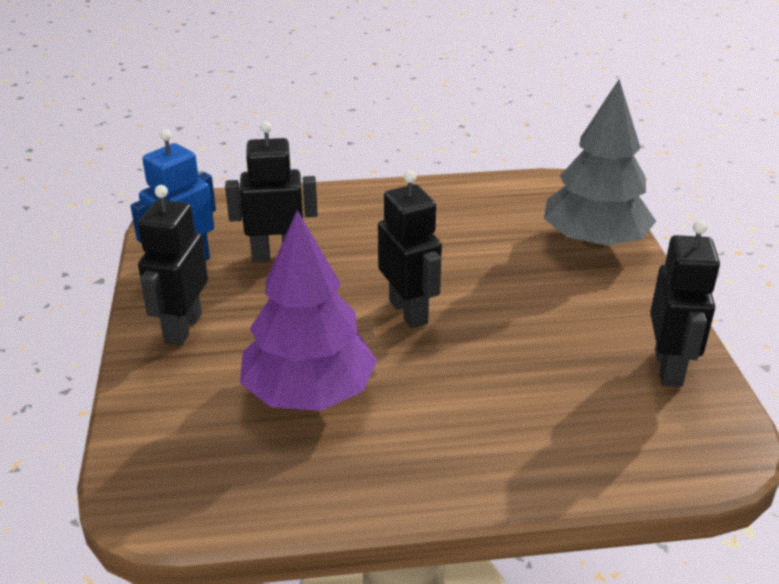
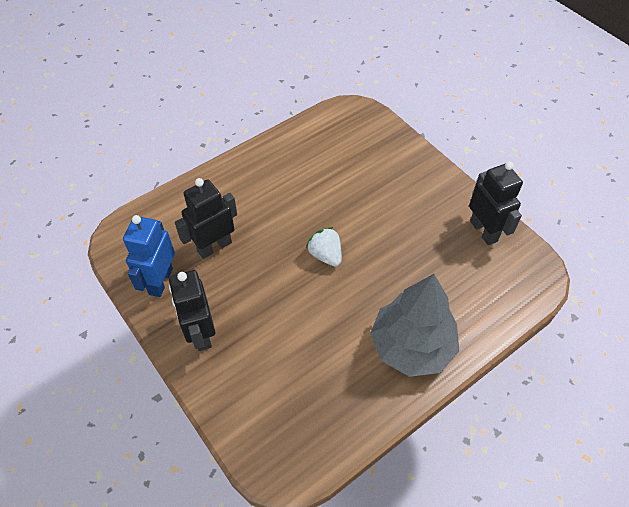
camera: 30 degrees left, 20 degrees up
(309, 393) = (313, 344): purple tree -> none
(408, 312) = (325, 255): black robot -> white strawberry
(594, 241) = (391, 152): grey tree -> grey tree (411, 346)

